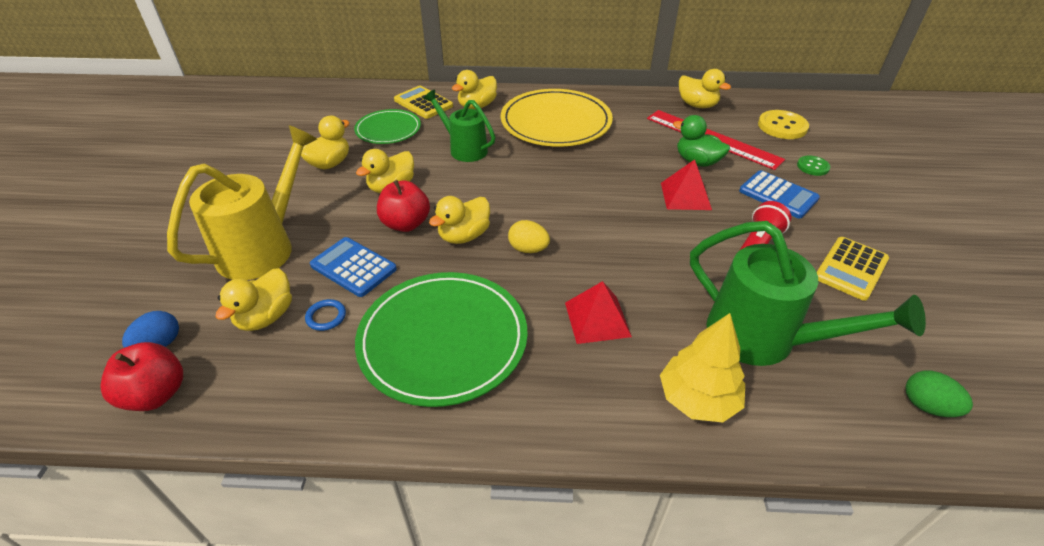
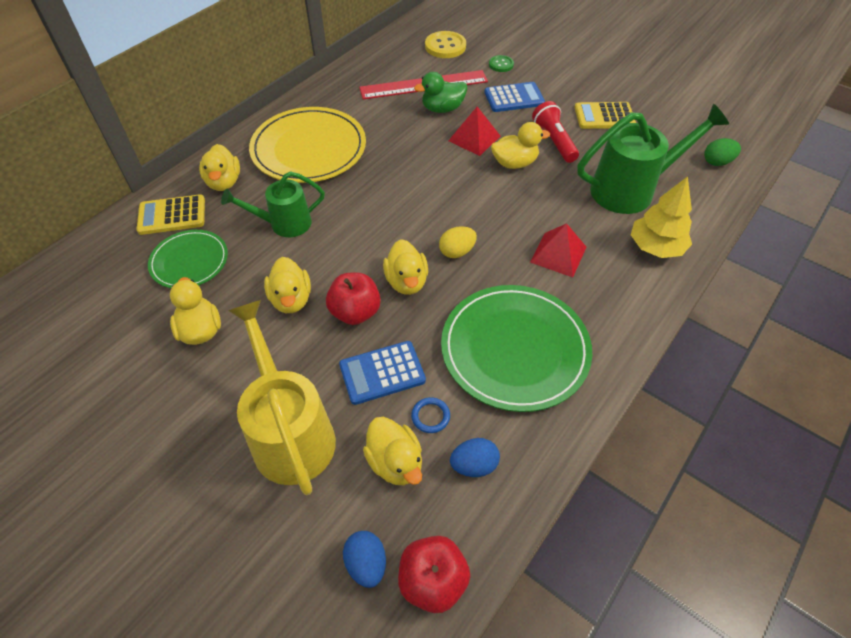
camera: 55 degrees left, 10 degrees up
(289, 369) = (474, 465): none -> blue egg
(697, 105) = (375, 65): yellow duck -> yellow duck (514, 163)
(851, 269) = (604, 116): yellow calculator -> yellow calculator turned 105 degrees clockwise

